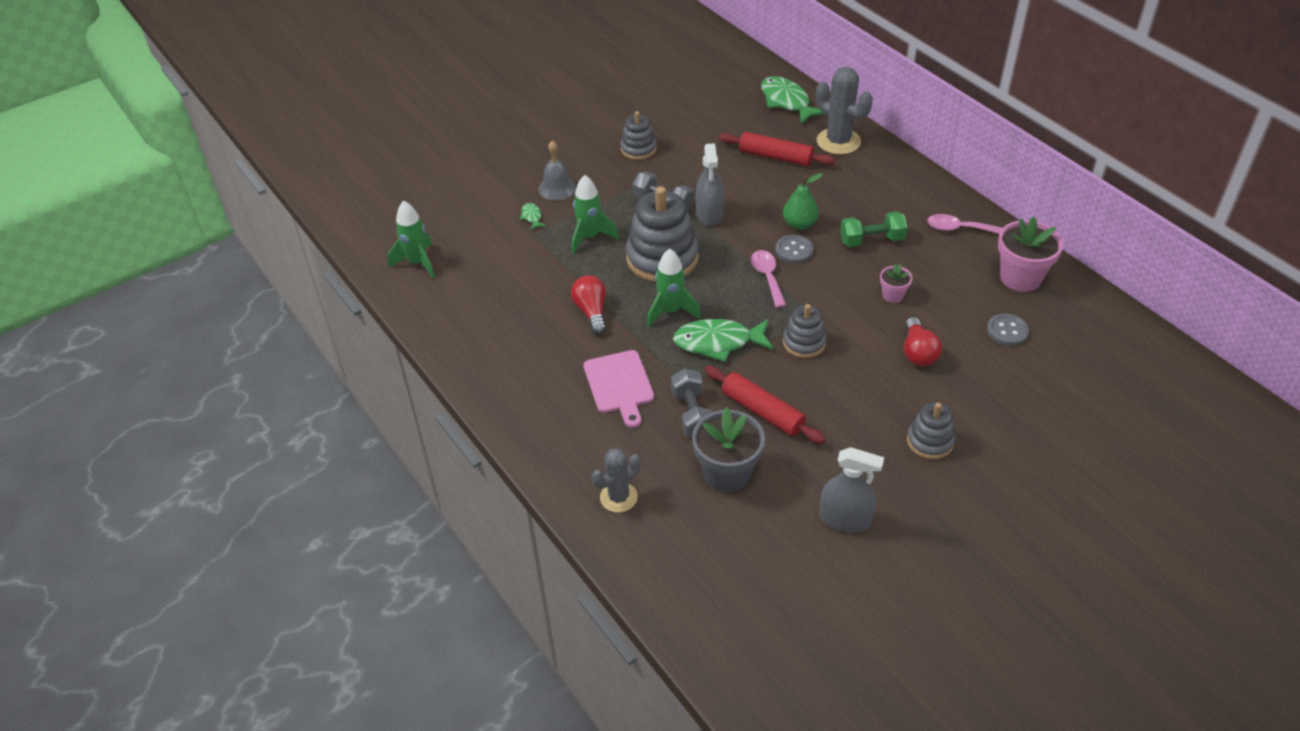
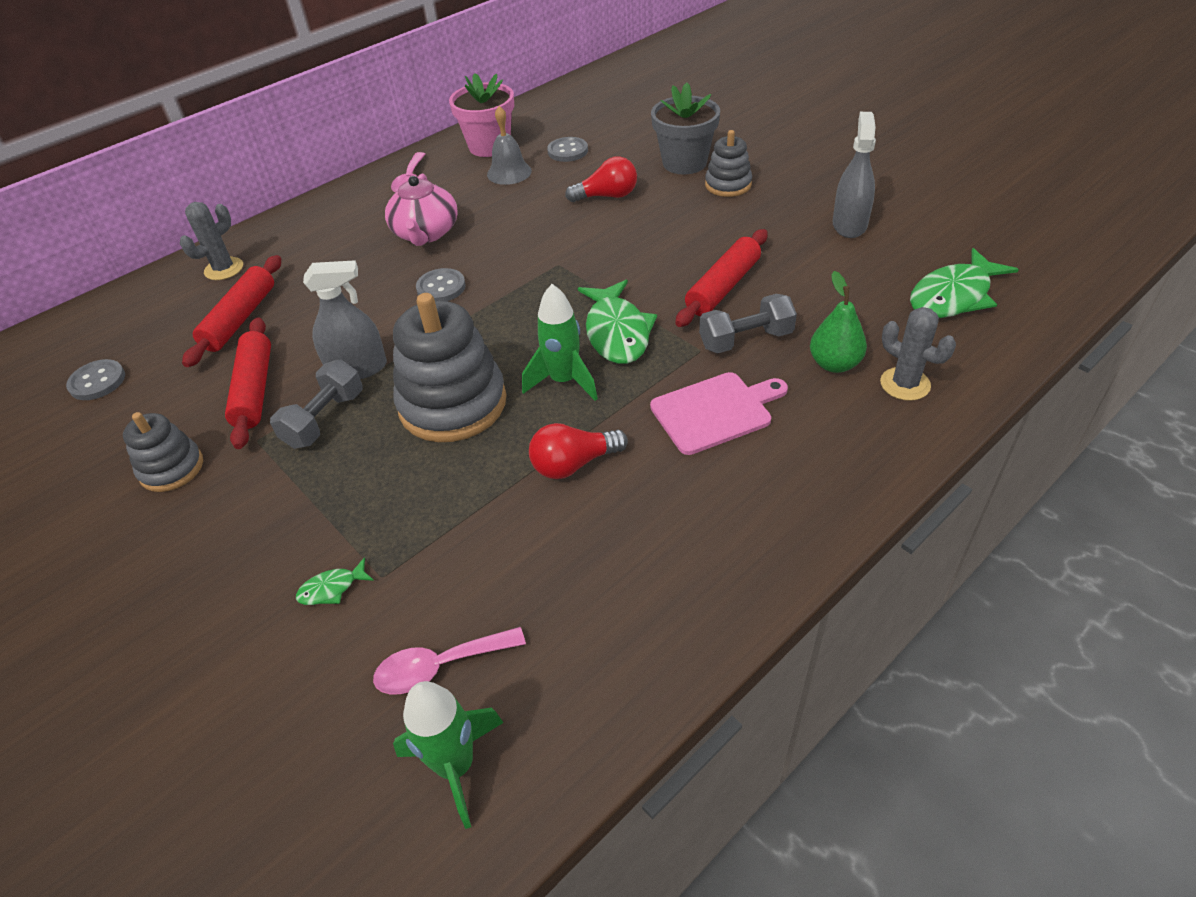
camera: 95 degrees left, 0 degrees up
(557, 188) = (253, 565): grey bell -> grey bell (509, 172)
(590, 237) = (397, 495): green rocket -> none
(699, 172) = (254, 390): none -> red rolling pin
(723, 108) = (97, 381): none -> grey button
(727, 473) = (826, 303): grey flower pot -> grey flower pot (684, 163)
(767, 277) = (491, 304): pink spoon -> pink spoon (440, 666)
(787, 102) = (112, 319): green fish -> green fish (953, 296)
(799, 224) = (390, 287): green pear -> green pear (834, 364)
(804, 343) = (605, 267): grey stacking toy -> none
(838, 141) = (224, 269): grey cactus -> grey cactus, size x0.65
(871, 240) = (426, 233): green dumbbell -> pink teapot
(893, 295) = (520, 215): pink flower pot -> none

